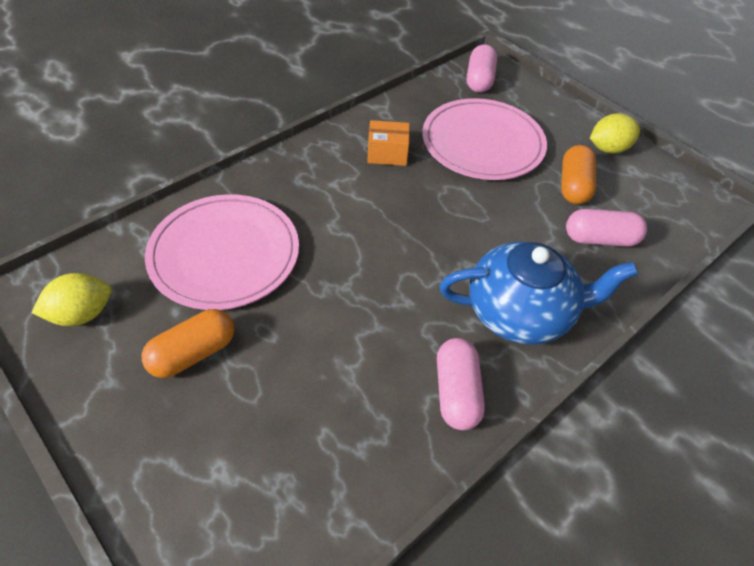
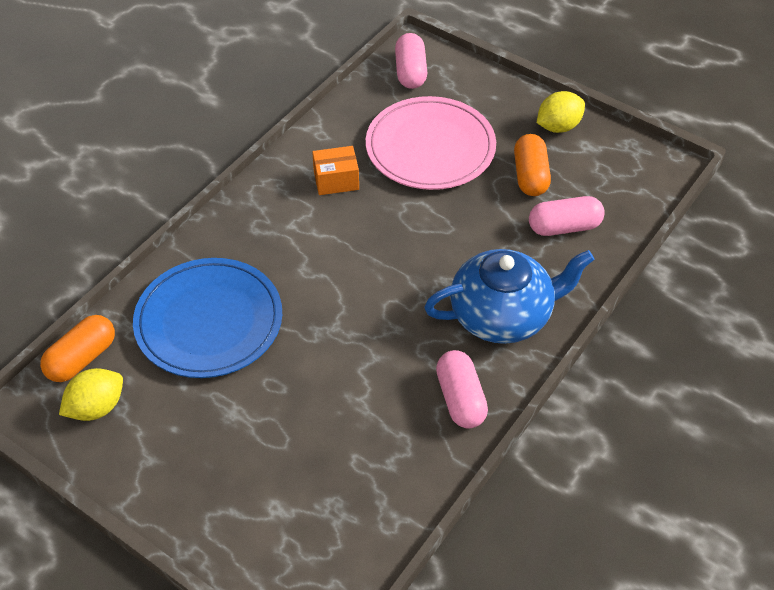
camera: 10 degrees left, 0 degrees up
(193, 353) = (215, 419): orange capsule -> orange capsule (82, 358)
(224, 254) = (209, 321): pink plate -> blue plate

